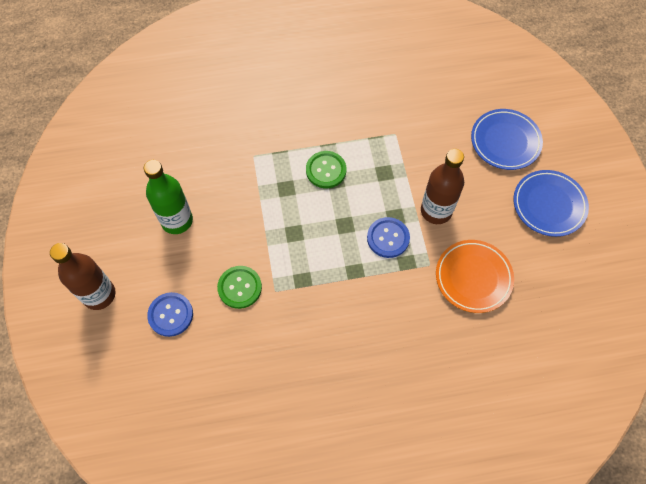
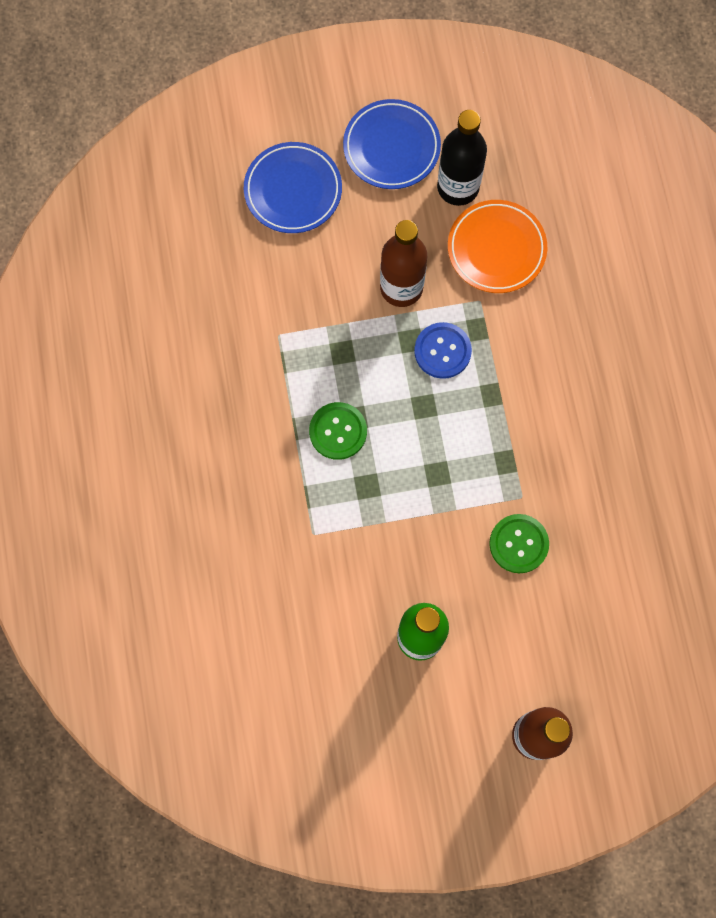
camera: 90 degrees left, 10 degrees up
(170, 315) = (560, 633): blue button -> none
(522, 251) = (458, 187): none -> black bottle

